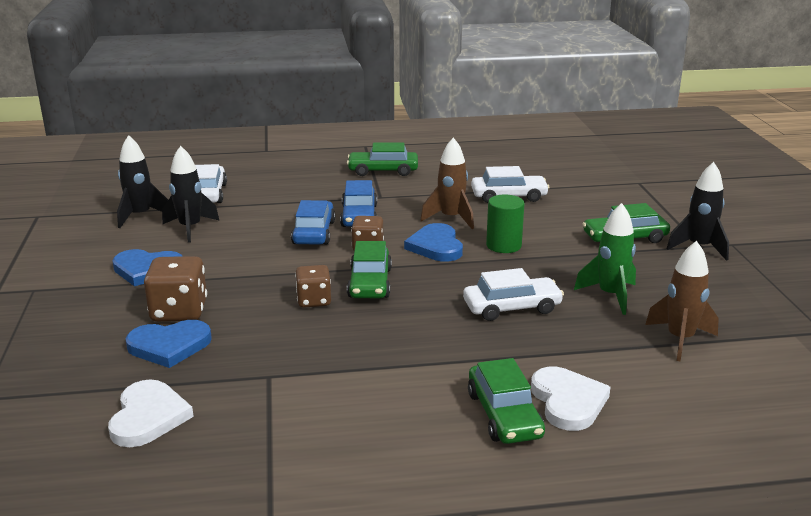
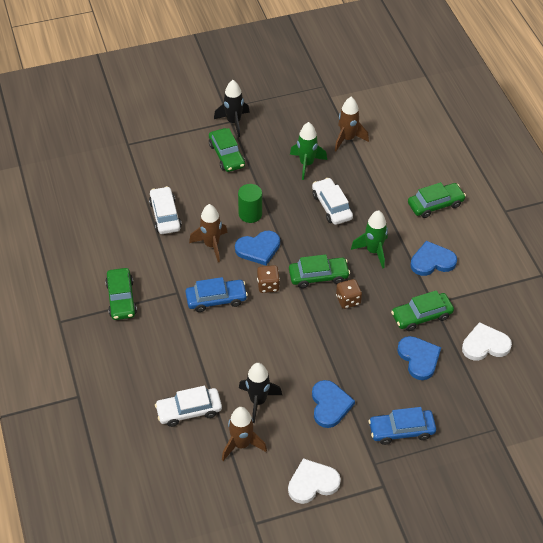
camera: 100 degrees left, 25 degrees up
(140, 216) = (241, 444): black rocket -> brown rocket
(179, 312) = (380, 366): brown dice -> none
(249, 360) = (421, 316): none -> green car
(314, 232) = (250, 321): blue car -> blue car (401, 430)
(362, 389) = (432, 261): none -> blue heart
(404, 333) = (373, 251): none -> green rocket
(568, 401) = (417, 182): white heart -> white heart (312, 483)

